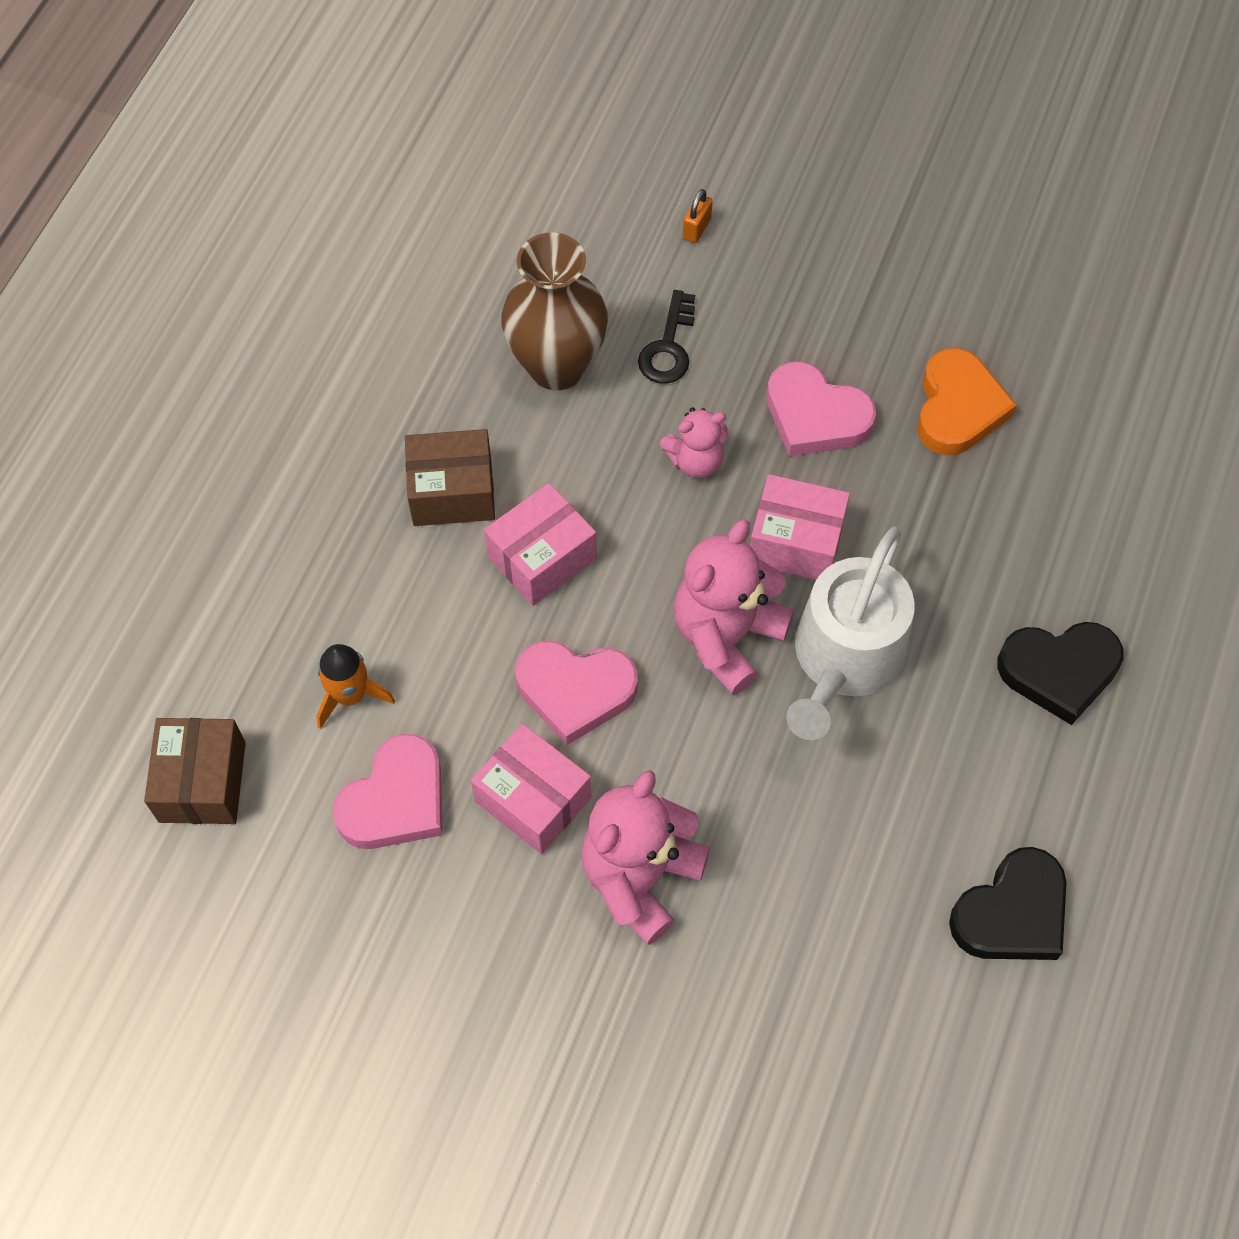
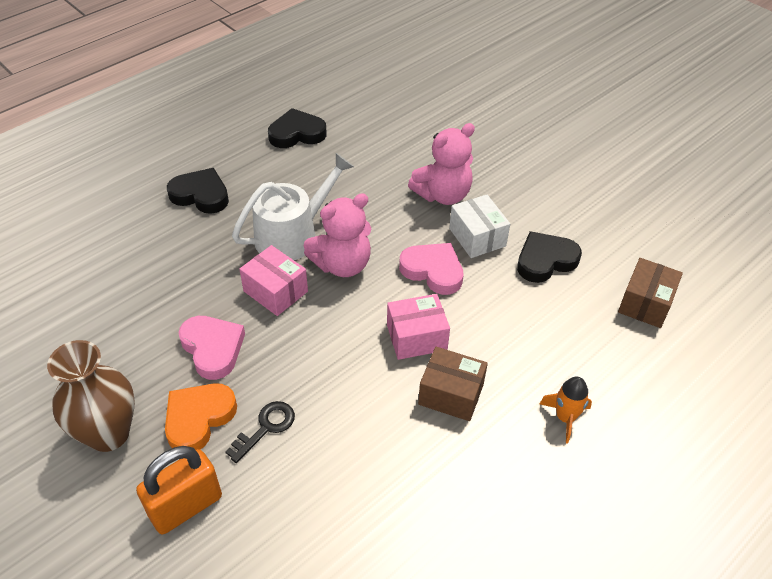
camera: 155 degrees left, 15 degrees down
(350, 695) = (553, 312): orange rocket -> orange rocket (565, 417)
(395, 800) = (545, 260): pink heart -> black heart
(533, 799) = (477, 237): pink box -> white box
(557, 366) = (344, 446): brown vase -> brown vase (108, 433)
(695, 461) = (298, 353): pink teddy bear -> none
(696, 229) = (186, 506): orange padlock -> orange padlock, size x2.40
(958, 408) = (133, 320): orange heart -> orange heart (198, 418)

